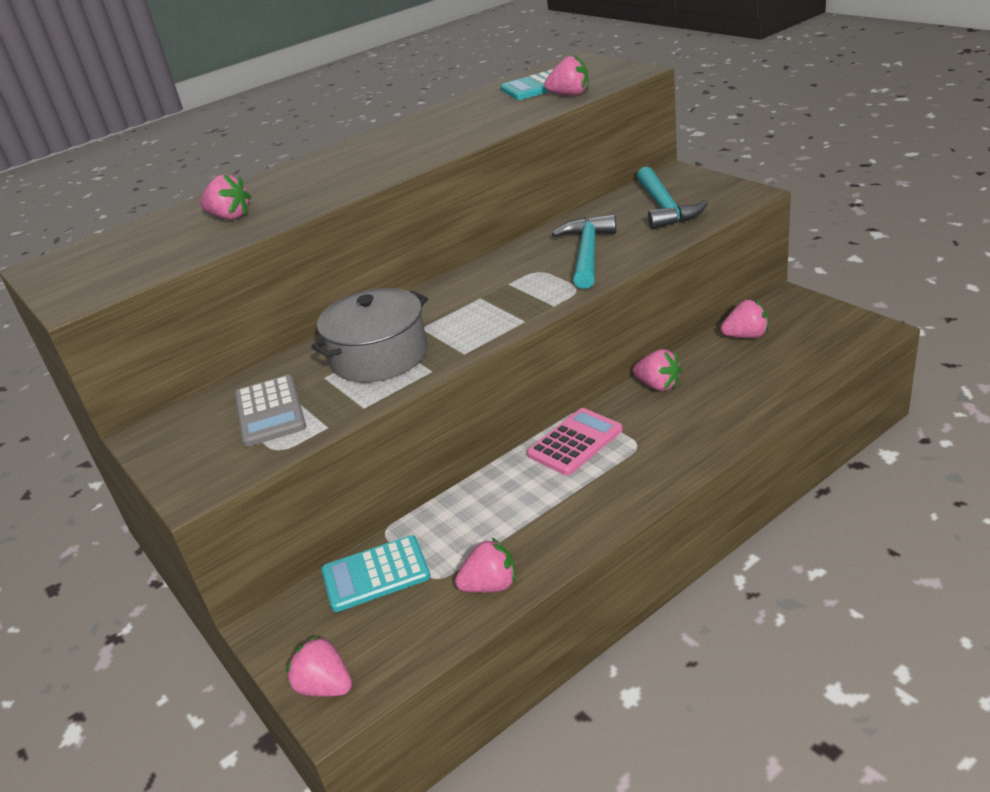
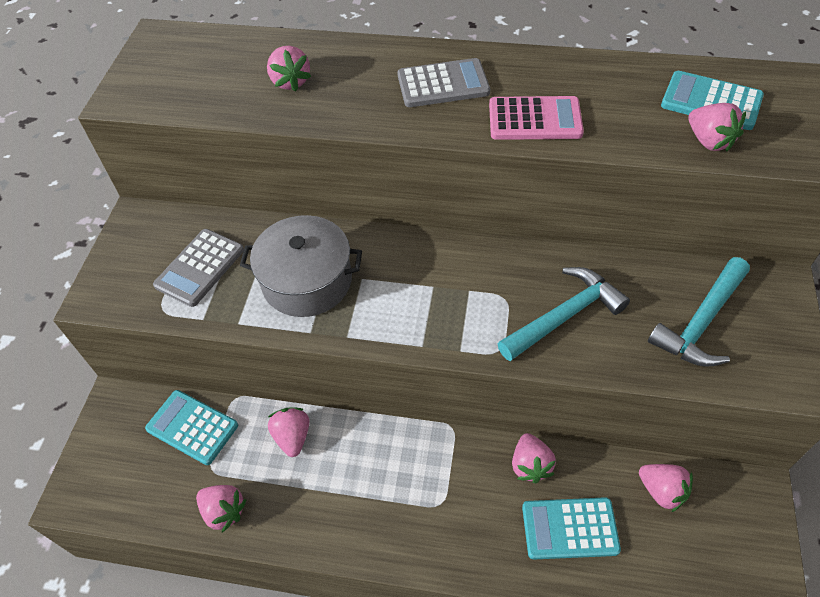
camera: 45 degrees right, 20 degrees up
(325, 686) = (85, 479): pink strawberry -> pink strawberry (292, 437)
(357, 160) = (443, 84): none -> grey calculator
(575, 442) = (411, 453): pink calculator -> pink calculator (535, 119)
(729, 389) = (569, 528): none -> turquoise calculator

